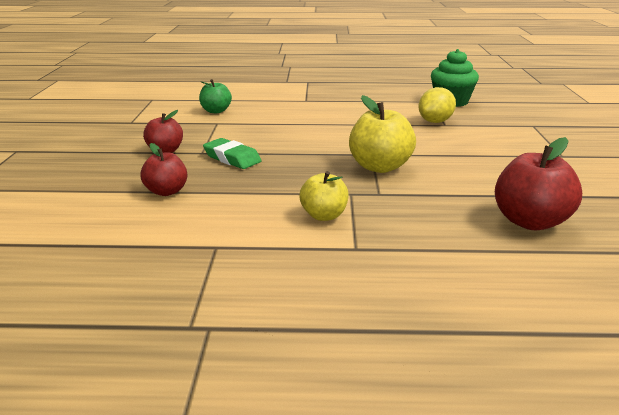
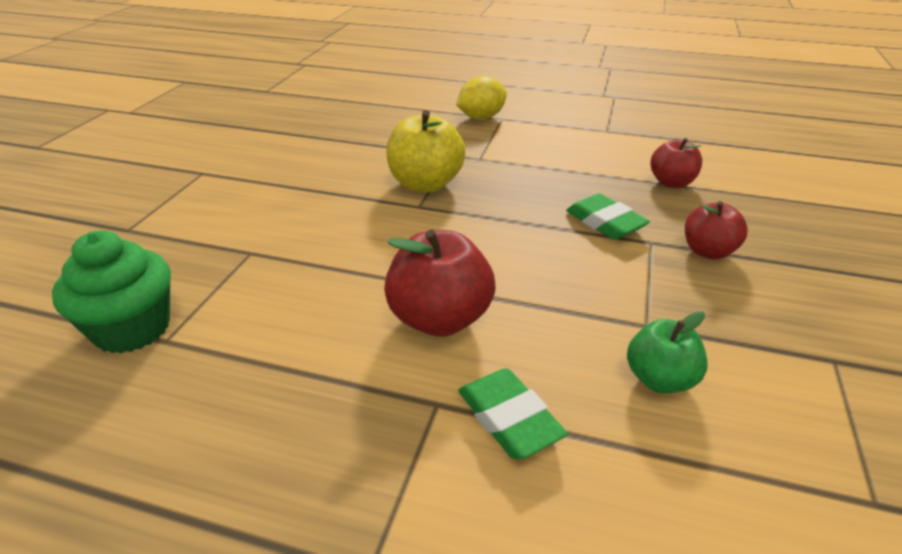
camera: 165 degrees left, 10 degrees up
(277, 100) = (509, 419): none -> green eraser
(324, 216) = (515, 141): yellow apple -> none
(435, 121) = (255, 262): yellow lemon -> yellow lemon (481, 117)
(530, 222) = (353, 118): red apple -> red apple (440, 319)

